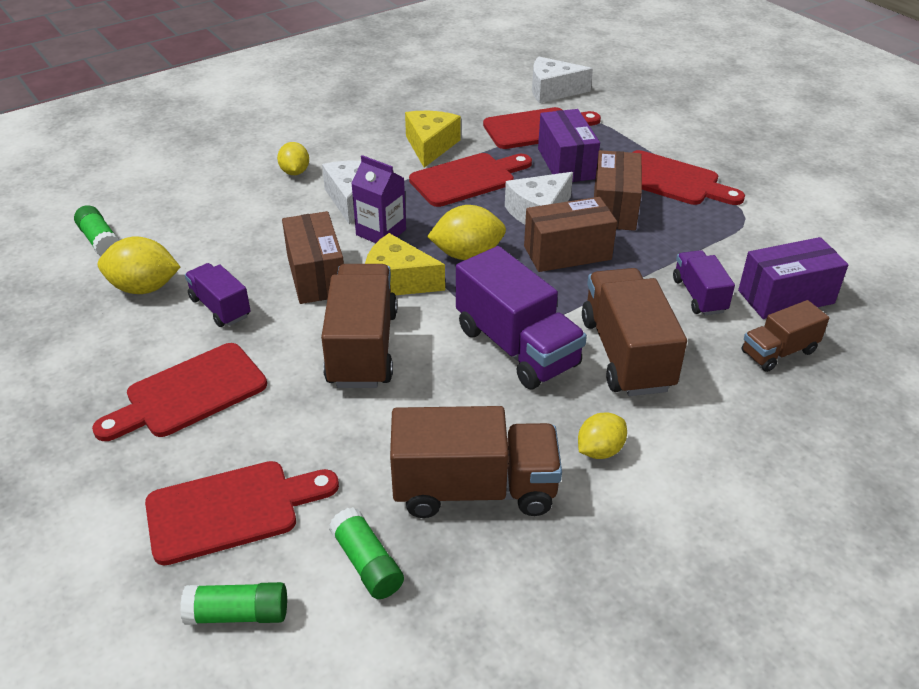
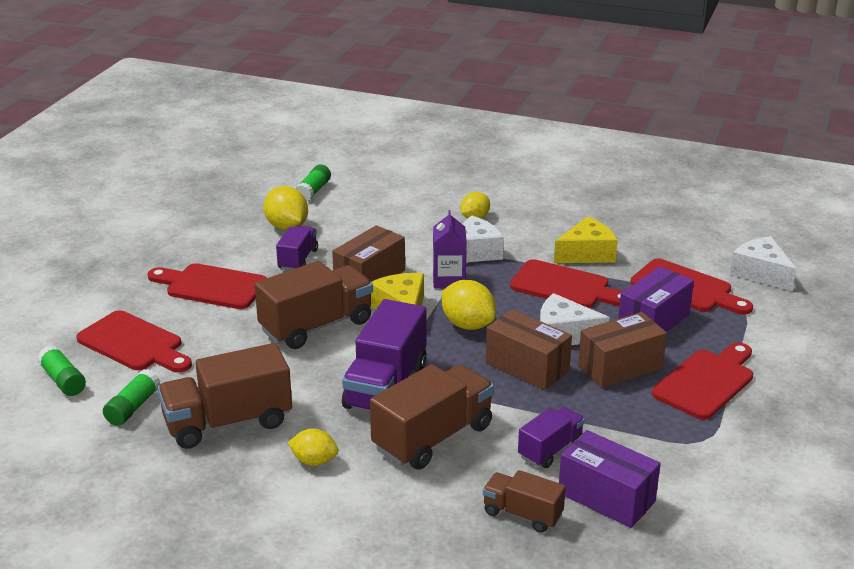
camera: 55 degrees right, 10 degrees down
(474, 489) = (228, 422): brown truck -> brown truck turned 105 degrees clockwise
(671, 180) = (706, 382): red cutting board -> red cutting board turned 135 degrees counterclockwise

